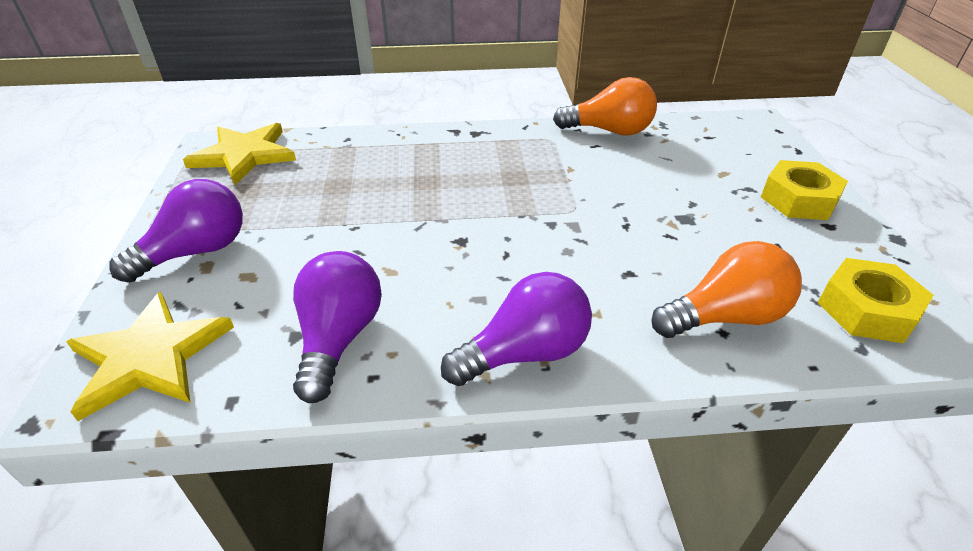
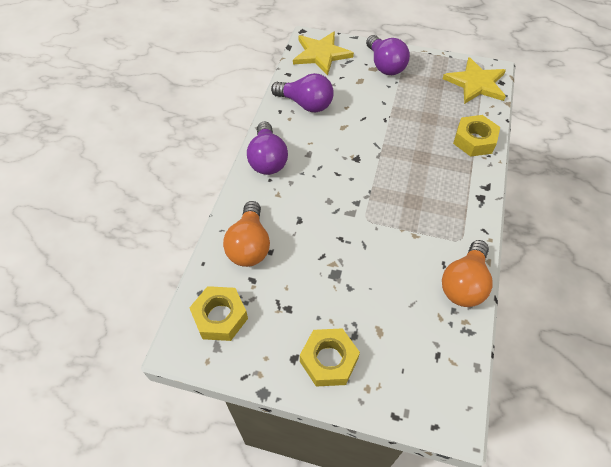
camera: 110 degrees right, 15 degrees up
(374, 145) = (474, 140): none -> yellow nut

